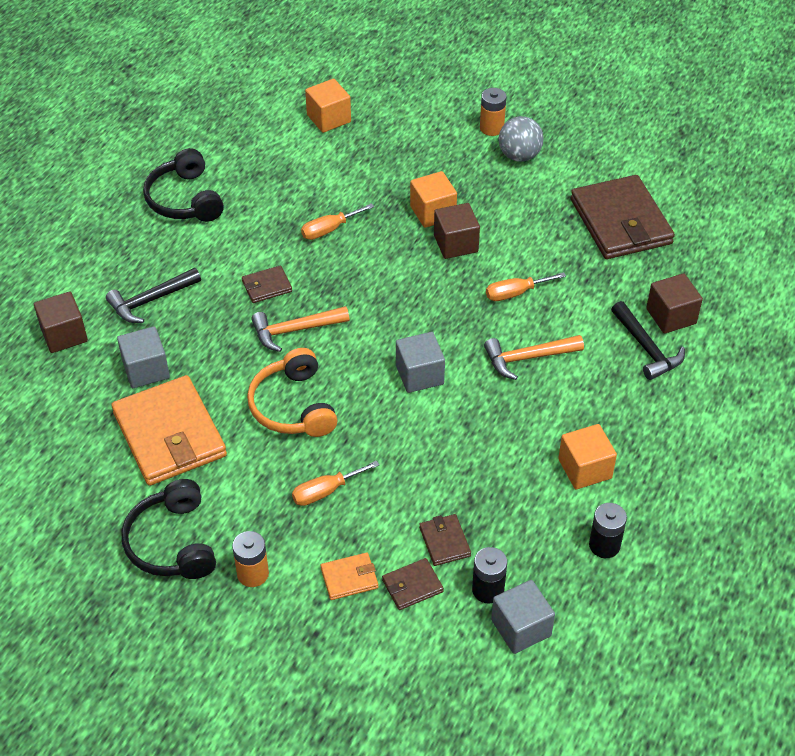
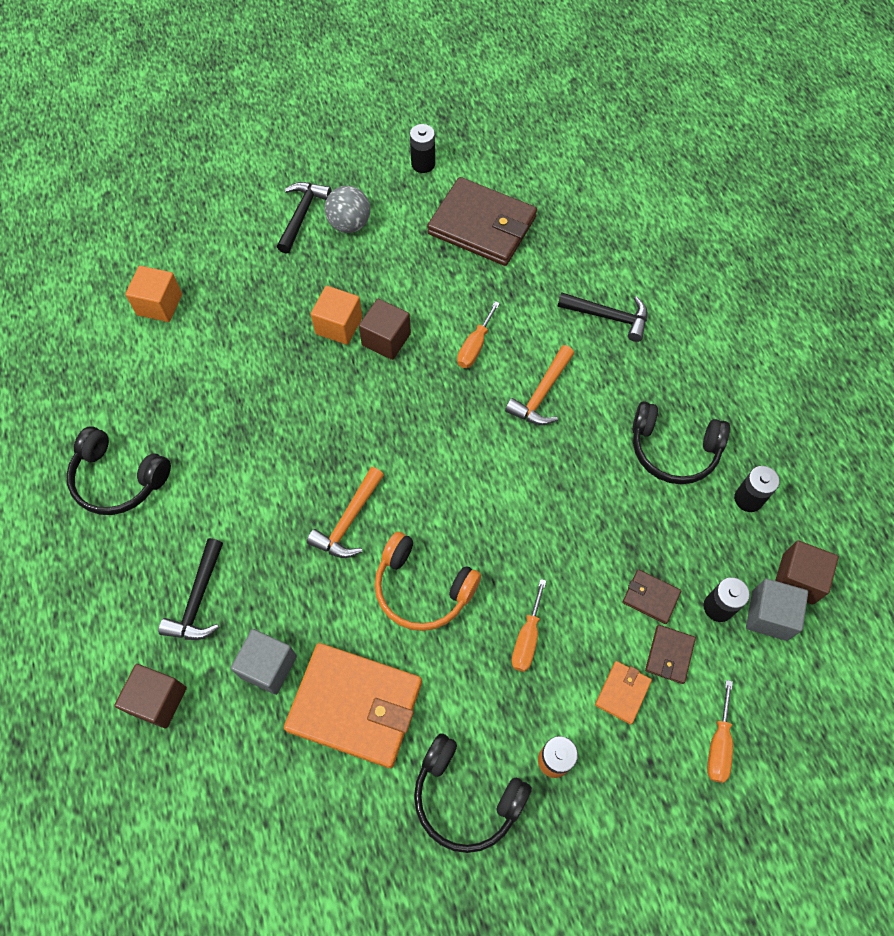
camera: 45 degrees left, 15 degrees up
(267, 286) = (282, 501): brown wallet -> none
(329, 230) = (275, 407): orange screwdriver -> orange screwdriver (718, 744)
(419, 375) = (483, 475): grey cube -> none
(491, 128) = (302, 215): orange battery -> black hammer
(585, 469) = (673, 450): orange cube -> black headphones
(625, 153) = (423, 164): none -> black battery
(671, 316) = (596, 277): brown cube -> brown cube (797, 579)

